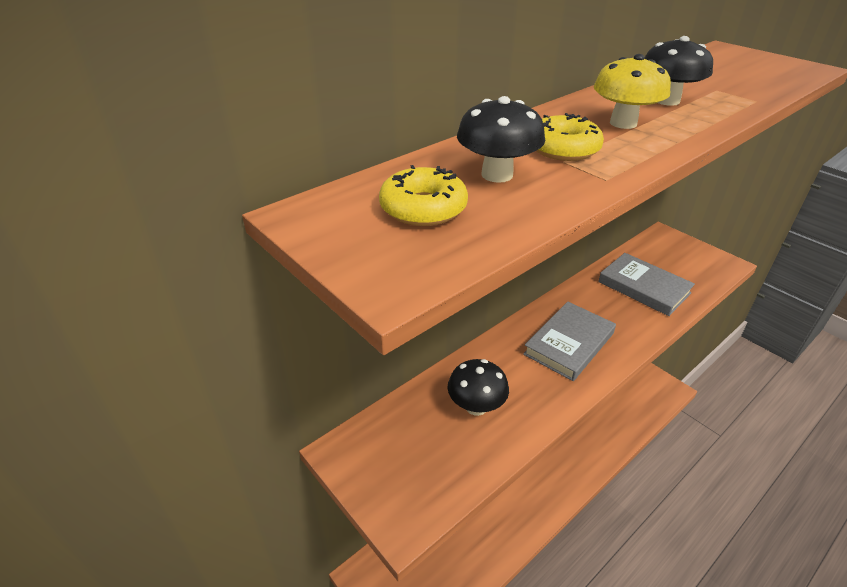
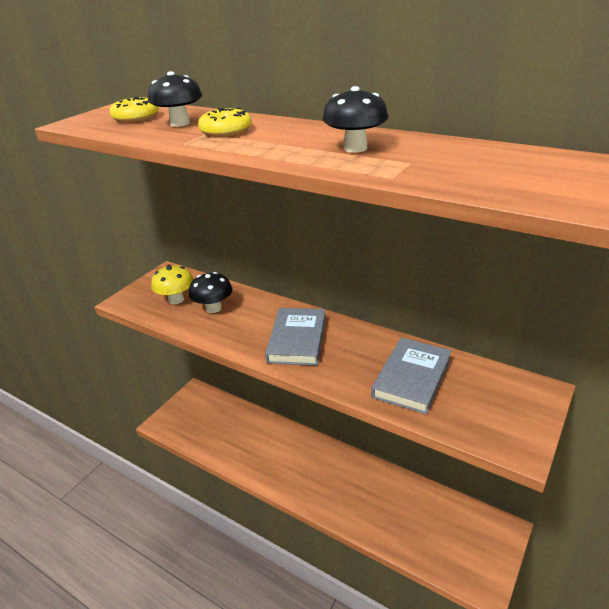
camera: 75 degrees right, 5 degrees down
(569, 344) = (297, 339): grey book -> grey book turned 75 degrees clockwise
(623, 123) = (286, 140): yellow mushroom -> yellow mushroom (176, 300)

